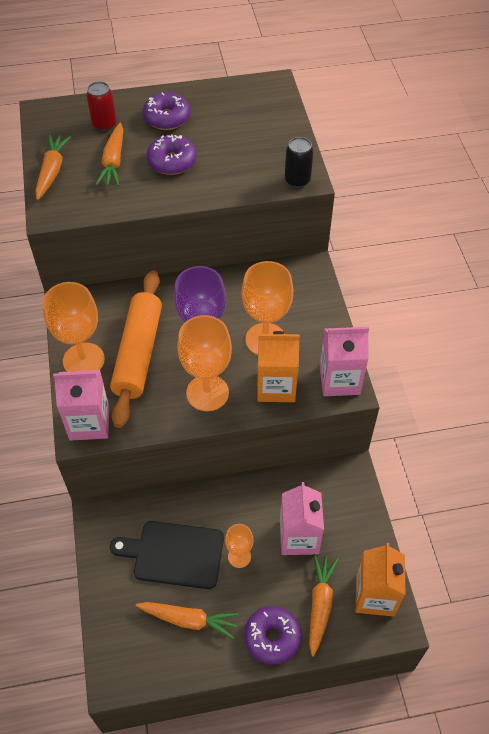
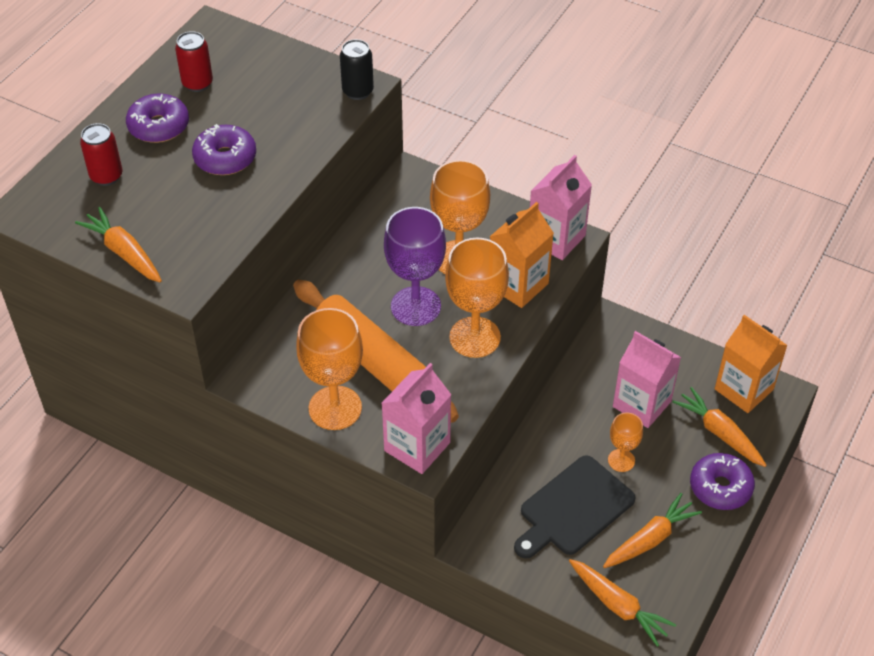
camera: 50 degrees left, 5 degrees down
(113, 162) = (170, 199): orange carrot -> orange carrot (618, 606)
(220, 109) = (197, 83): none -> red can

